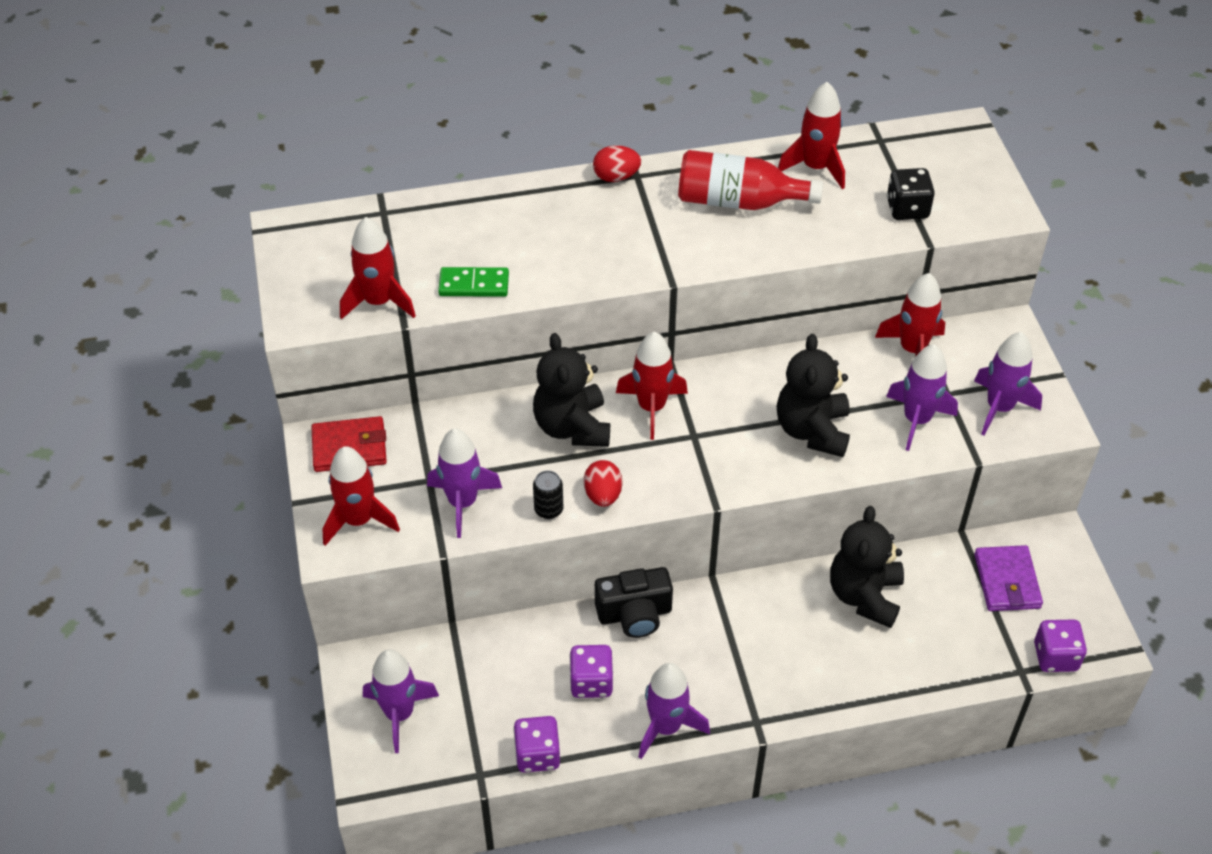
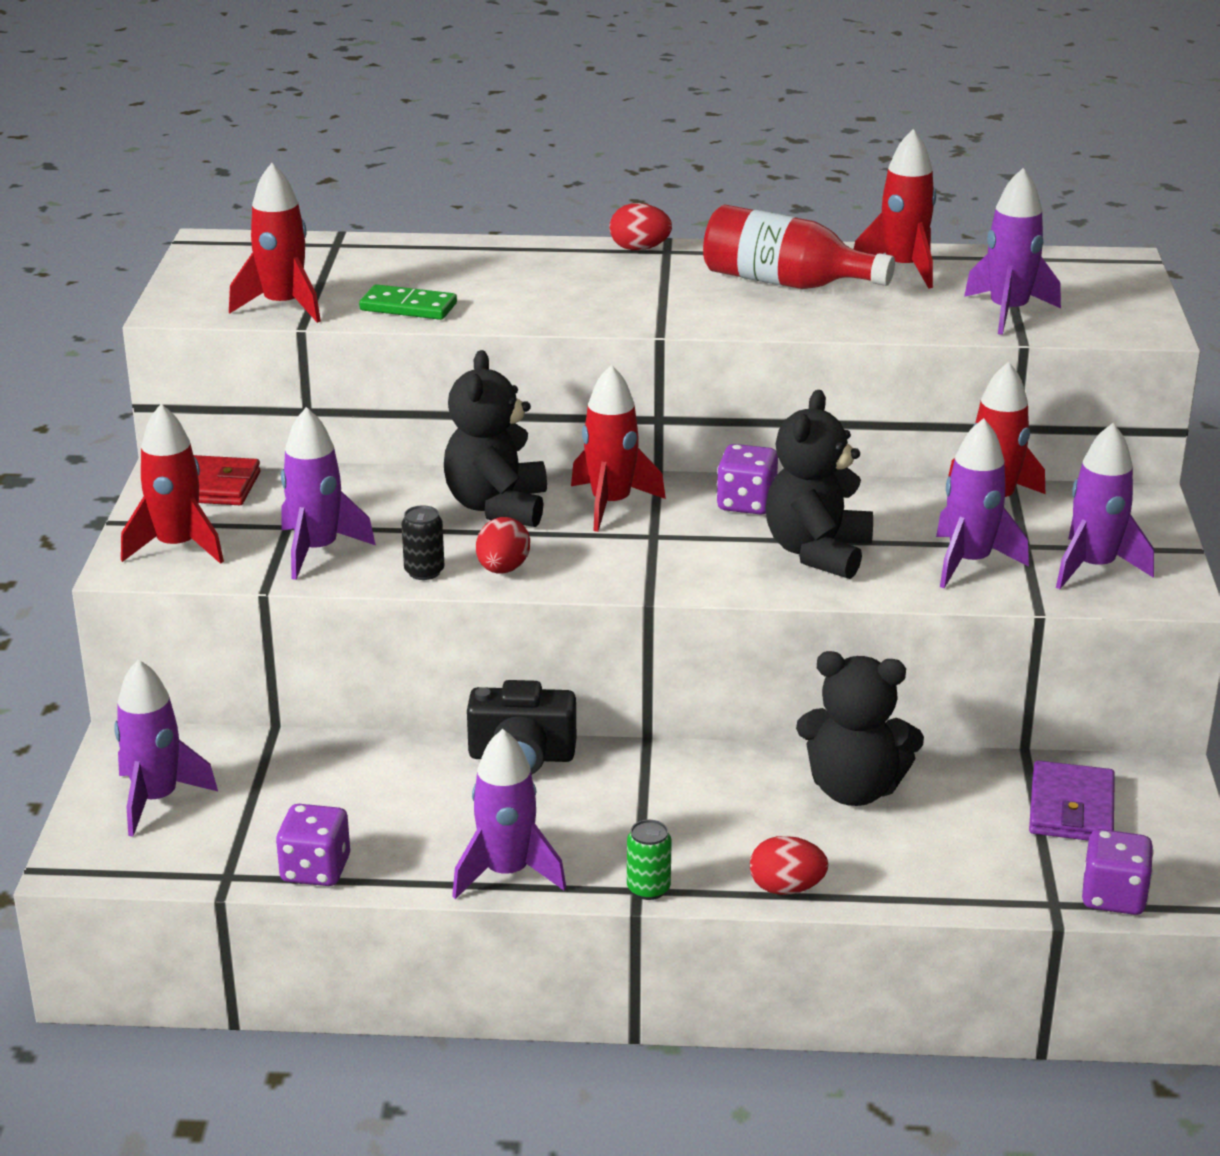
camera: 15 degrees right, 20 degrees down
(591, 682) = (427, 812): purple dice -> purple dice (746, 503)
(763, 719) = (648, 889): none -> green can
(851, 698) = (786, 888): none -> red egg
(864, 595) = (854, 789): black teddy bear -> black teddy bear turned 105 degrees counterclockwise
(907, 209) = (1008, 312): black dice -> purple rocket

